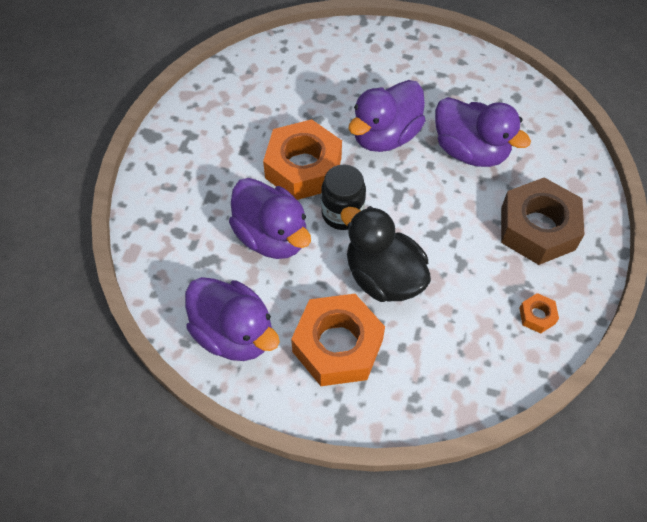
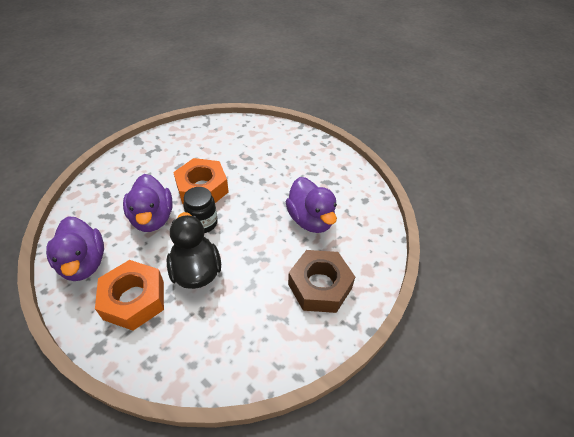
camera: 25 degrees right, 10 degrees down
(385, 136) = (264, 190): purple duck -> none
(537, 316) = (276, 344): orange nut -> none

